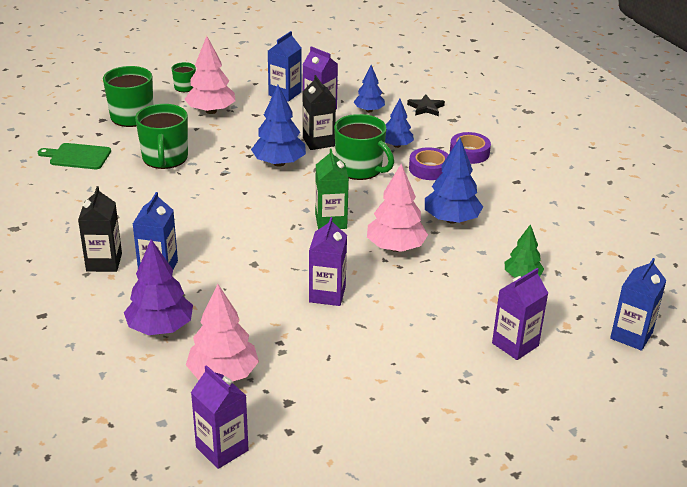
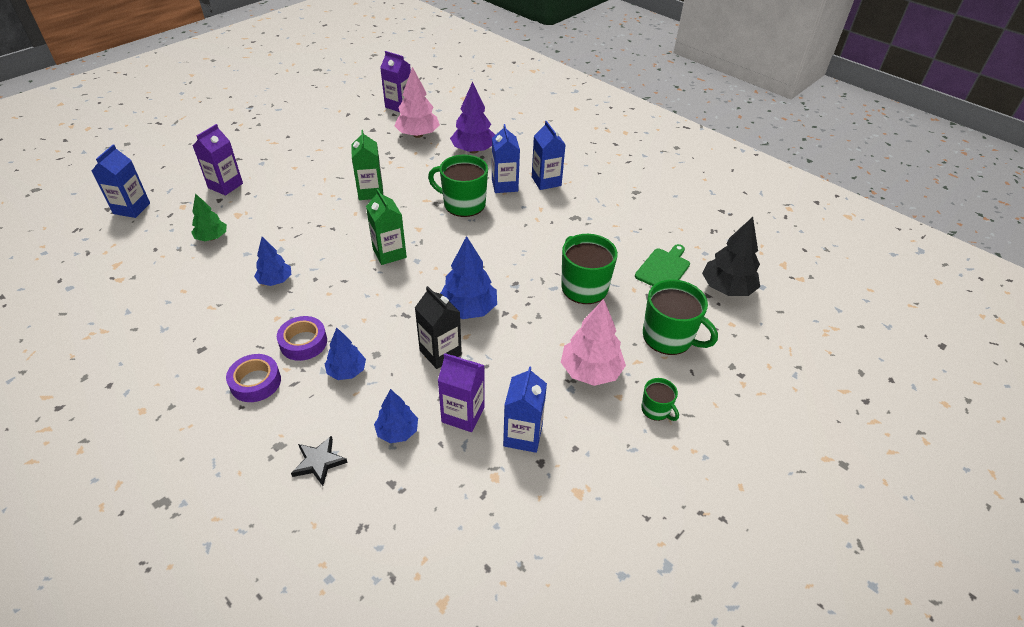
camera: 160 degrees right, 10 degrees up
(42, 133) = (727, 288): none -> black tree
(78, 156) = (663, 268): green cutting board -> green cutting board turned 45 degrees counterclockwise
(104, 262) = (546, 181): black carton -> blue carton
(327, 294) = (370, 192): purple carton -> green carton
(360, 169) = (380, 323): green mug -> green mug (463, 204)
(396, 247) = (325, 241): pink tree -> none
(451, 219) = (275, 281): blue tree -> blue tree, size x0.63

